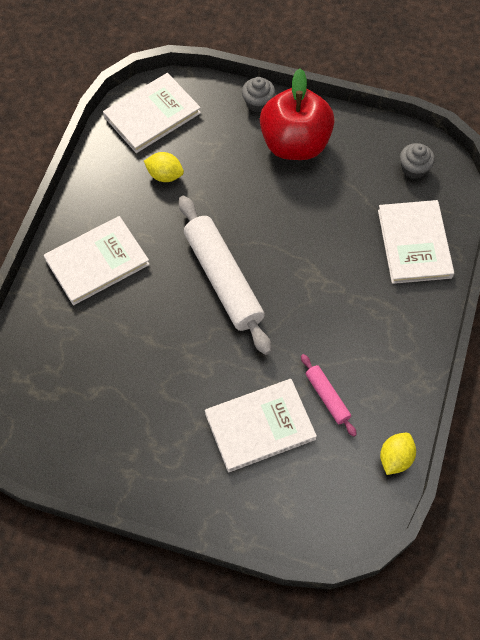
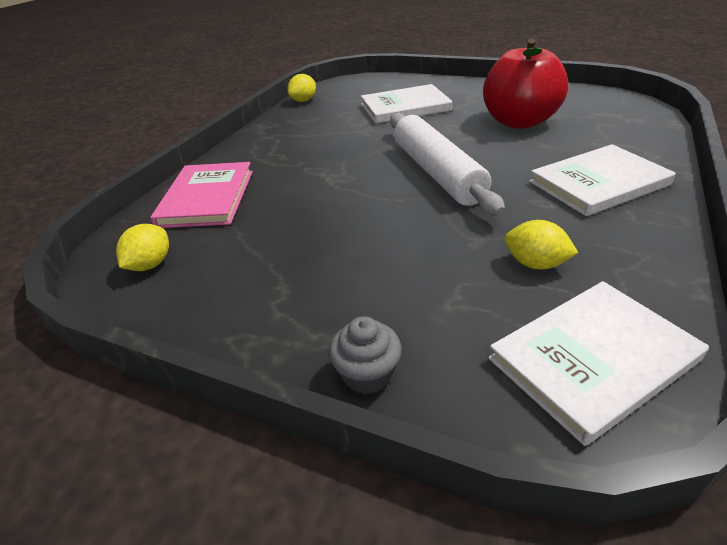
camera: 170 degrees left, 25 degrees down
(295, 144) = (314, 300): red apple -> red apple (519, 122)
(327, 397) = (345, 119): pink rolling pin -> none
(414, 169) = (151, 265): grey cupcake -> yellow lemon
(414, 243) = (207, 198): white book -> pink book

